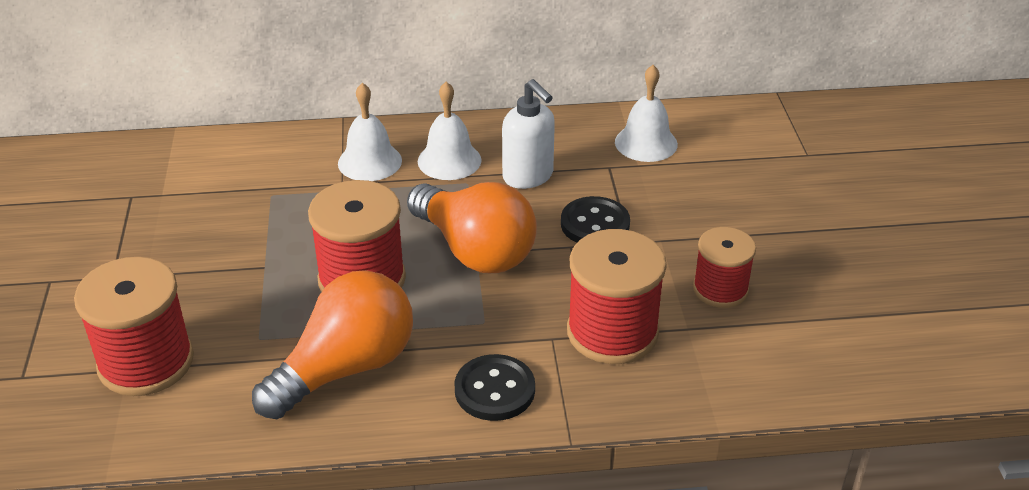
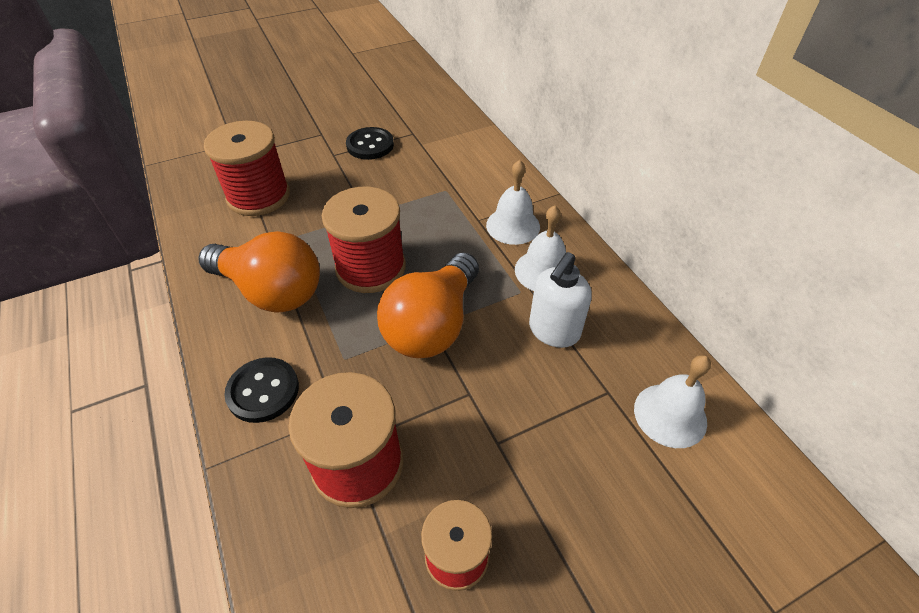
camera: 70 degrees right, 10 degrees up
(595, 224) = (510, 404): black button -> black button (370, 145)

